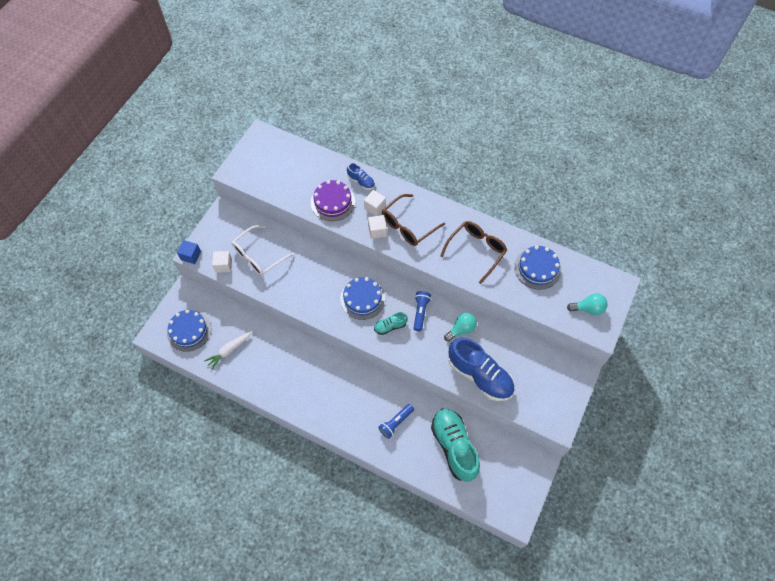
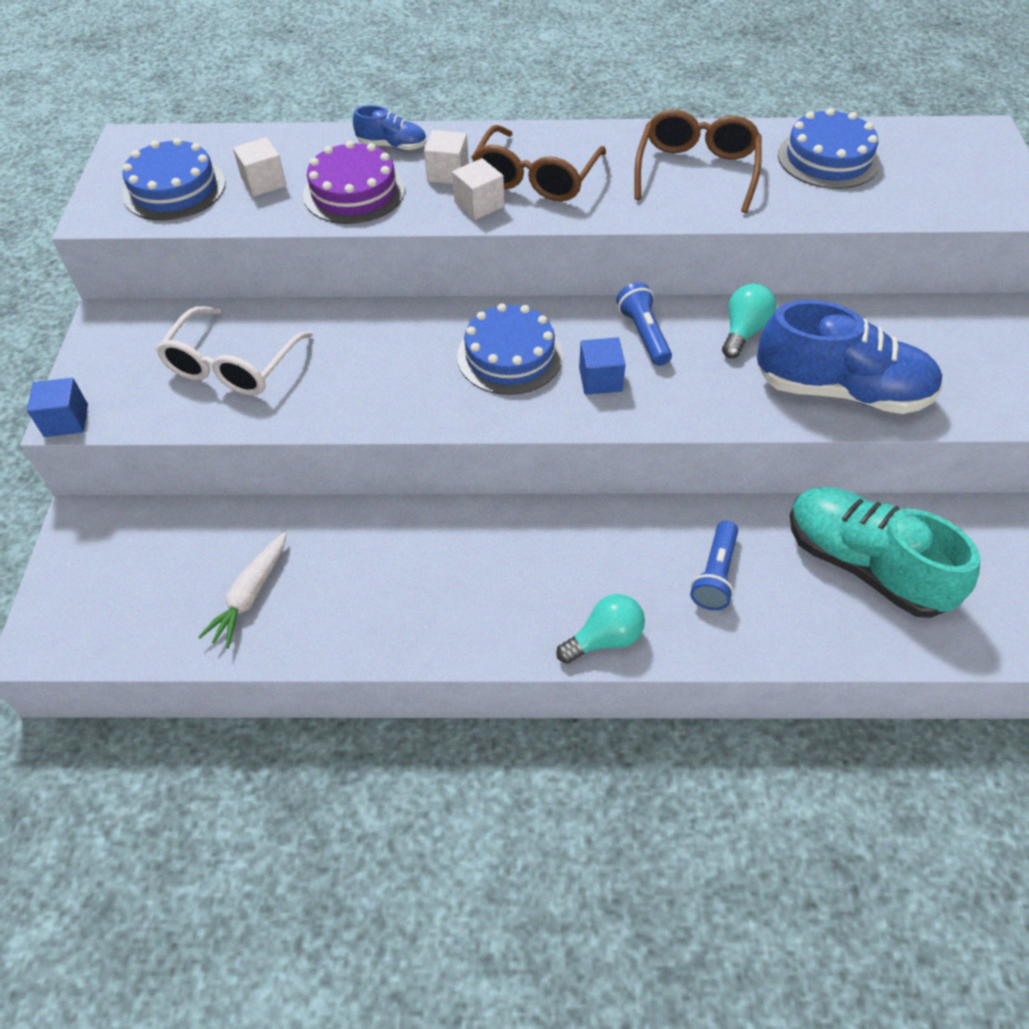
camera: 25 degrees left, 10 degrees down
(189, 331) = (128, 595): blue cake -> blue cake (174, 189)
(223, 265) = (157, 410): white cube -> white cube (264, 182)
(390, 326) = (600, 379): turquoise shoe -> blue cube
(588, 308) = (968, 182): turquoise light bulb -> turquoise light bulb (604, 639)

